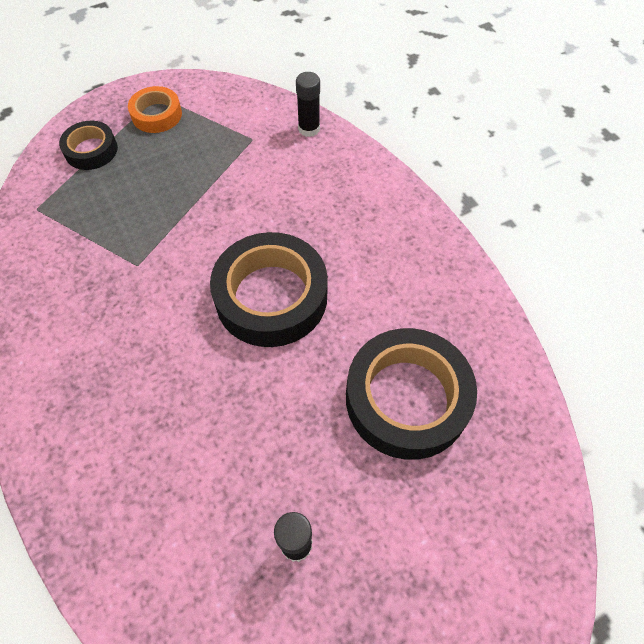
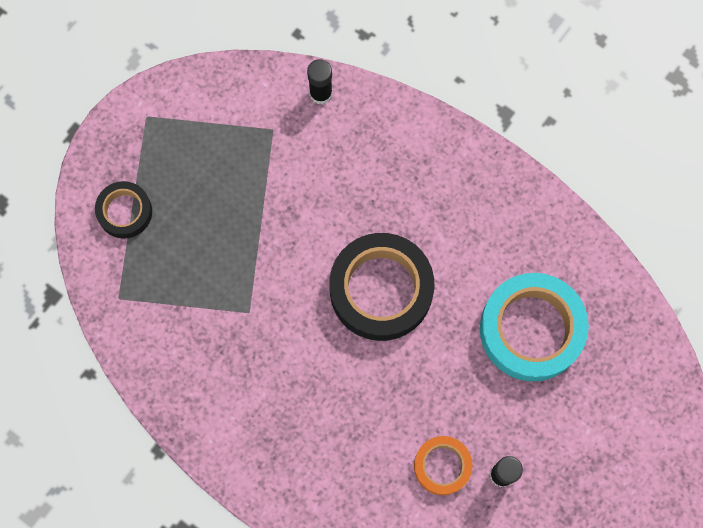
camera: 25 degrees left, 15 degrees up
(157, 115) = (161, 141): orange tape -> orange tape (442, 466)
(407, 398) = (531, 330): black tape -> turquoise tape

